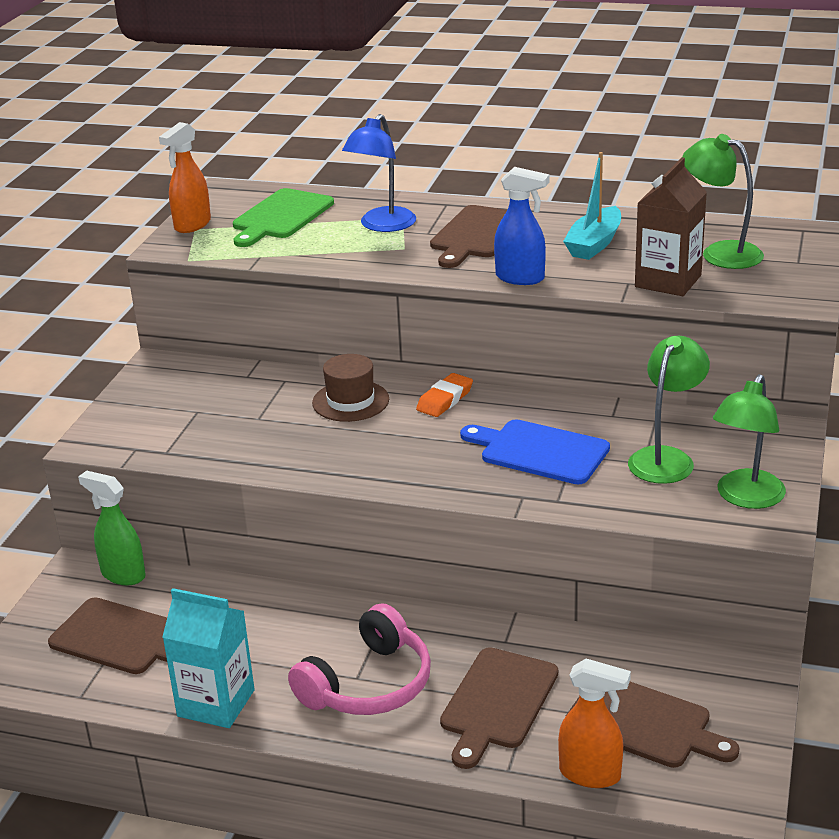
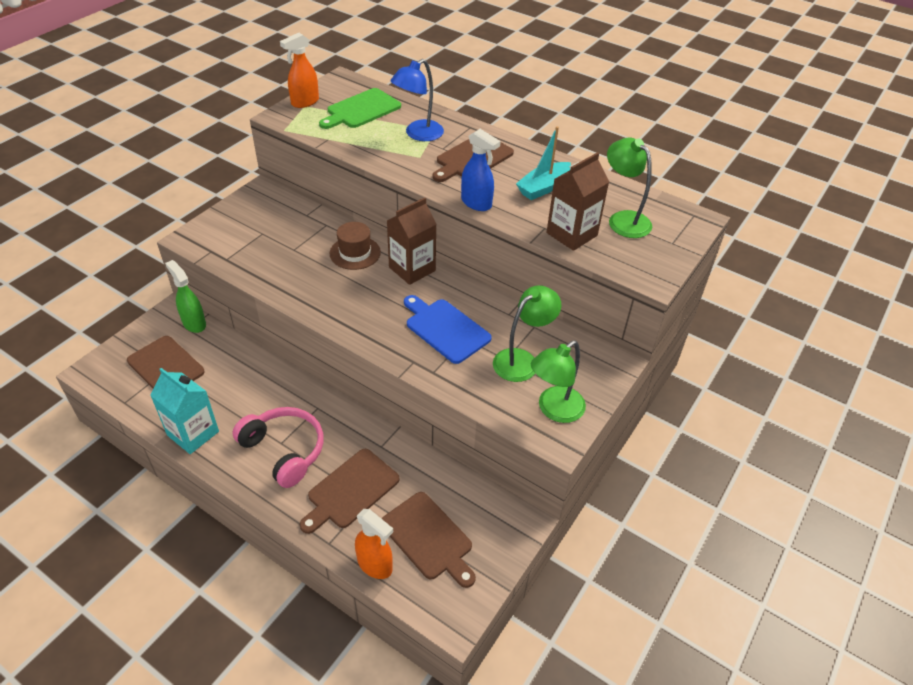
camera: 15 degrees right, 15 degrees up
(368, 684) = (284, 450): pink headphones -> pink headphones turned 105 degrees counterclockwise
(445, 400) = (412, 269): orange eraser -> brown carton

